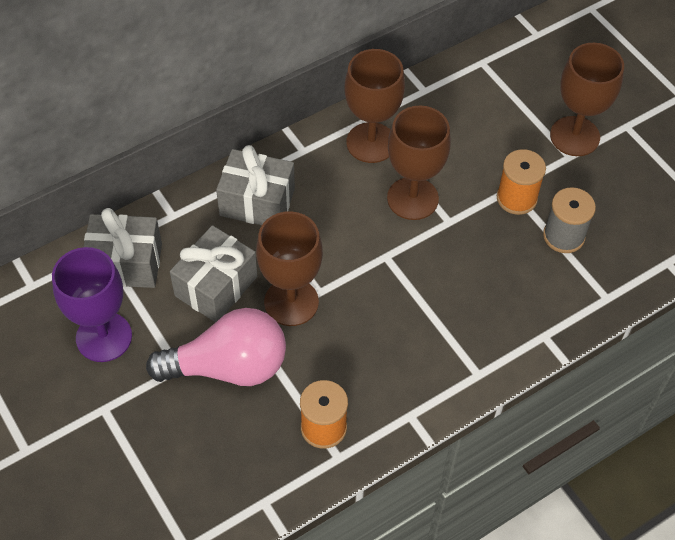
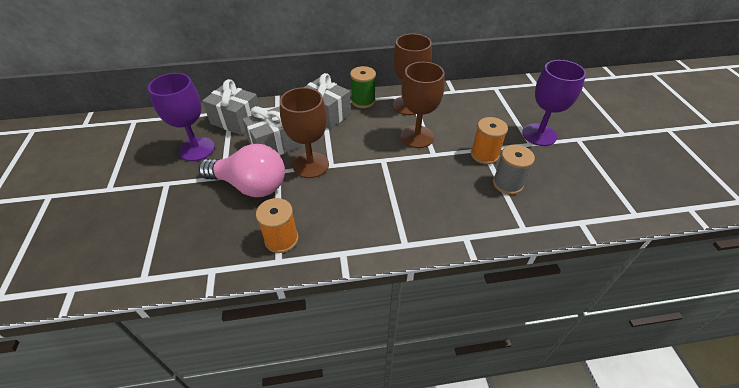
camera: 25 degrees right, 10 degrees down
(299, 157) = (363, 101): none -> green spool
(574, 136) = (539, 135): brown goblet -> purple goblet

